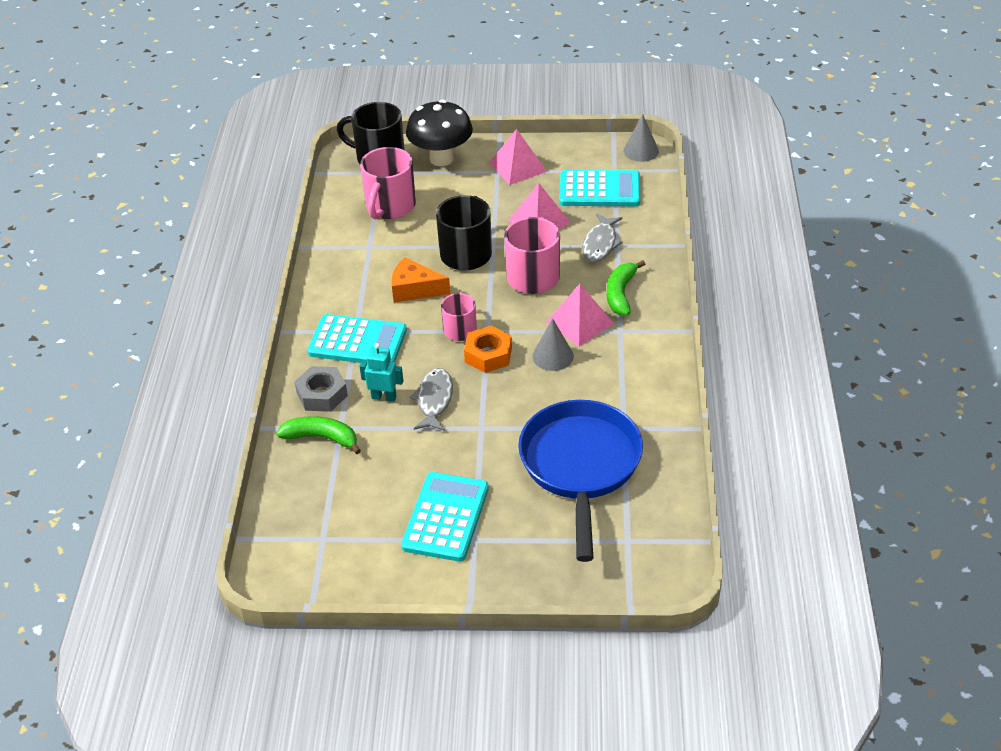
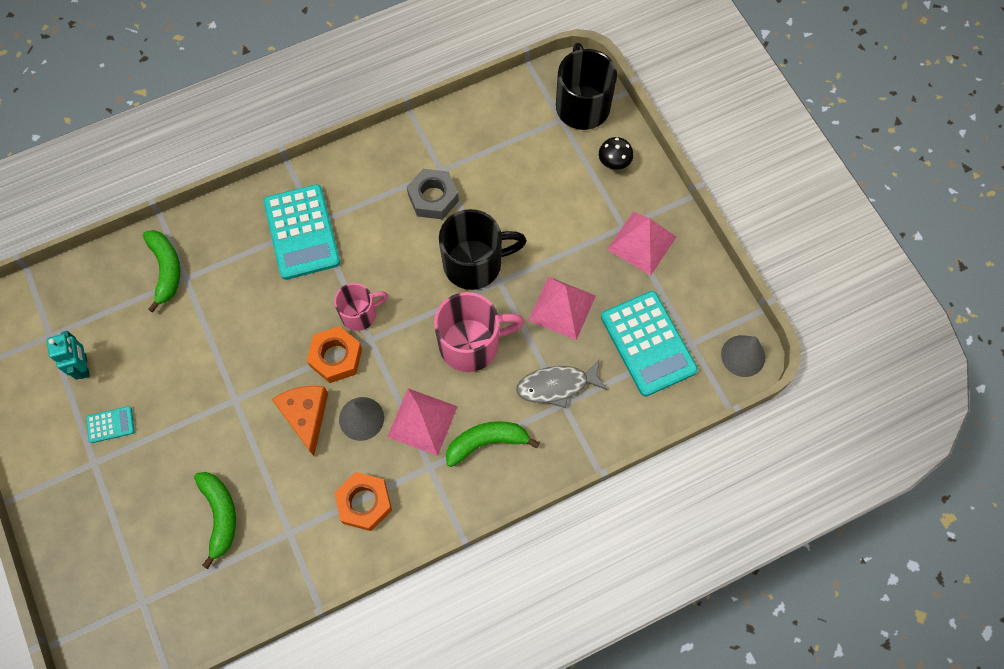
camera: 60 degrees right, 25 degrees up
(322, 394) = (220, 240): grey nut -> grey nut (433, 198)
(384, 397) = (239, 294): turquoise robot -> turquoise robot (84, 366)
(390, 207) = (510, 156): pink mug -> none
(415, 289) = (398, 243): orange cheese -> orange cheese (306, 416)
(434, 400) = (253, 340): grey fish -> none
(441, 159) = (614, 163): black mushroom -> black mushroom, size x0.45
(445, 517) = (110, 424): turquoise calculator -> turquoise calculator, size x0.45
(580, 467) = (220, 515): blue pan -> green banana
(626, 376) = (364, 503): none -> orange nut

